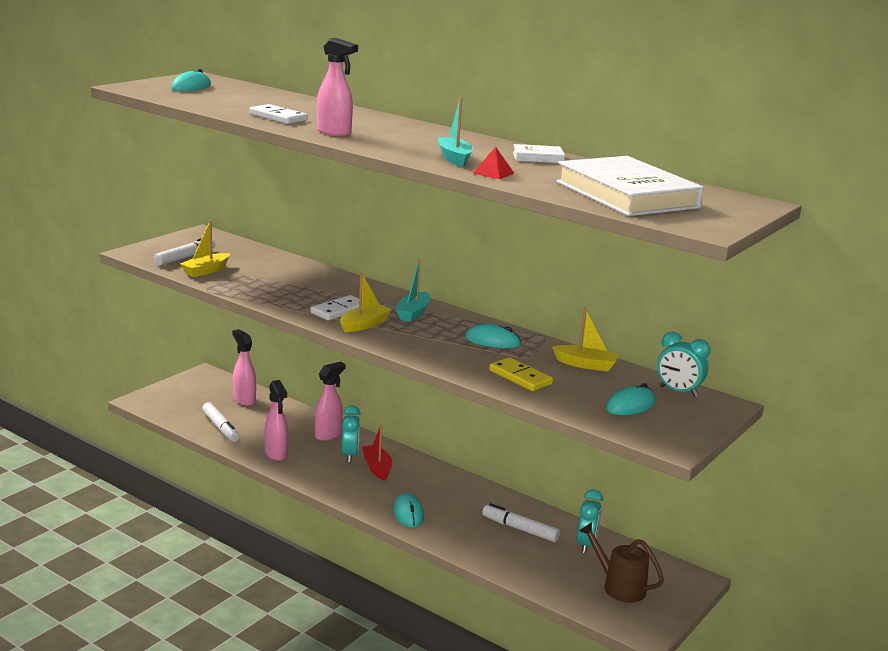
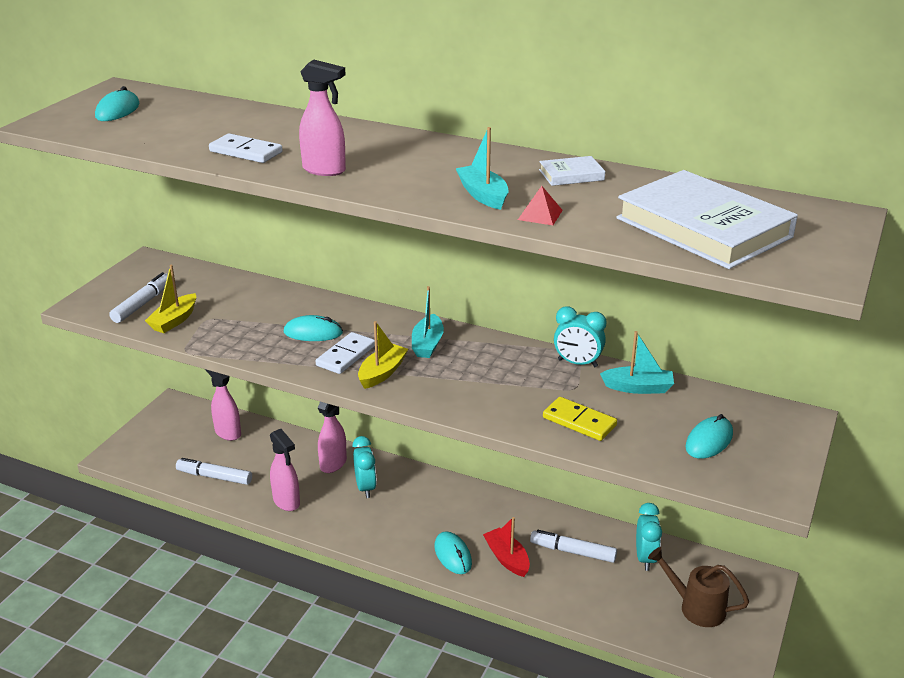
camera: 10 degrees left, 10 degrees up
(220, 427) = (214, 477): white marker -> white marker turned 150 degrees clockwise
(377, 468) = (399, 499): red boat -> red boat (507, 558)
(492, 341) = (528, 371): turquoise mouse -> turquoise mouse (313, 333)
(586, 365) = (638, 388): yellow boat -> turquoise boat
(678, 391) = (747, 409): turquoise clock -> turquoise clock (577, 363)

